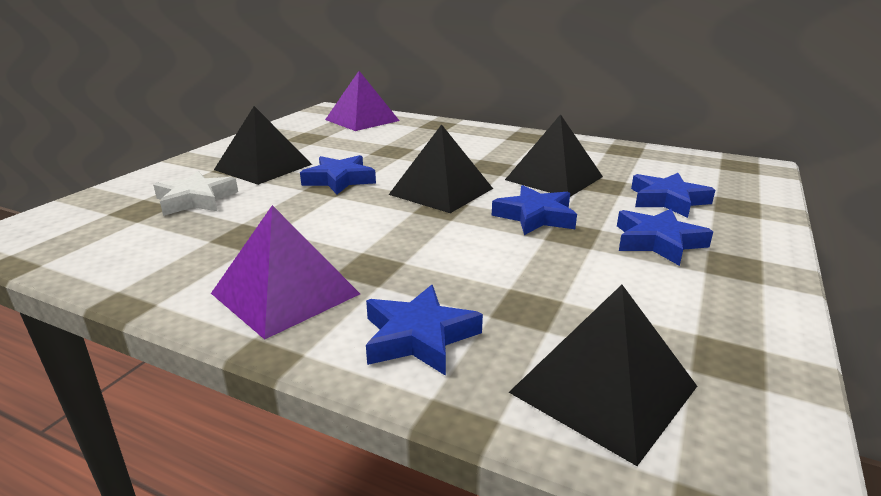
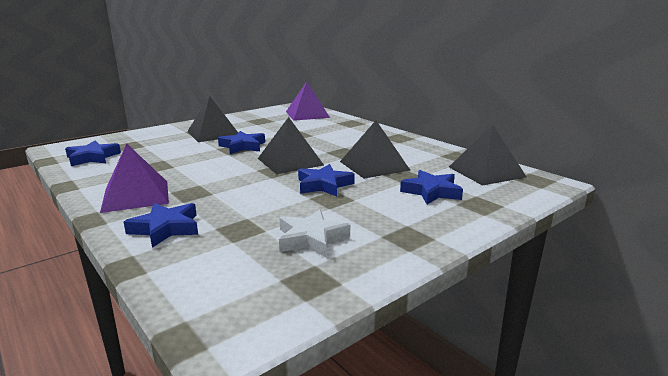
camera: 25 degrees right, 5 degrees down
(196, 200) = (158, 145): white star -> white star (311, 238)
(603, 389) = (216, 274): black pyramid -> black pyramid (486, 172)
(658, 242) = (378, 214): blue star -> blue star (92, 157)

